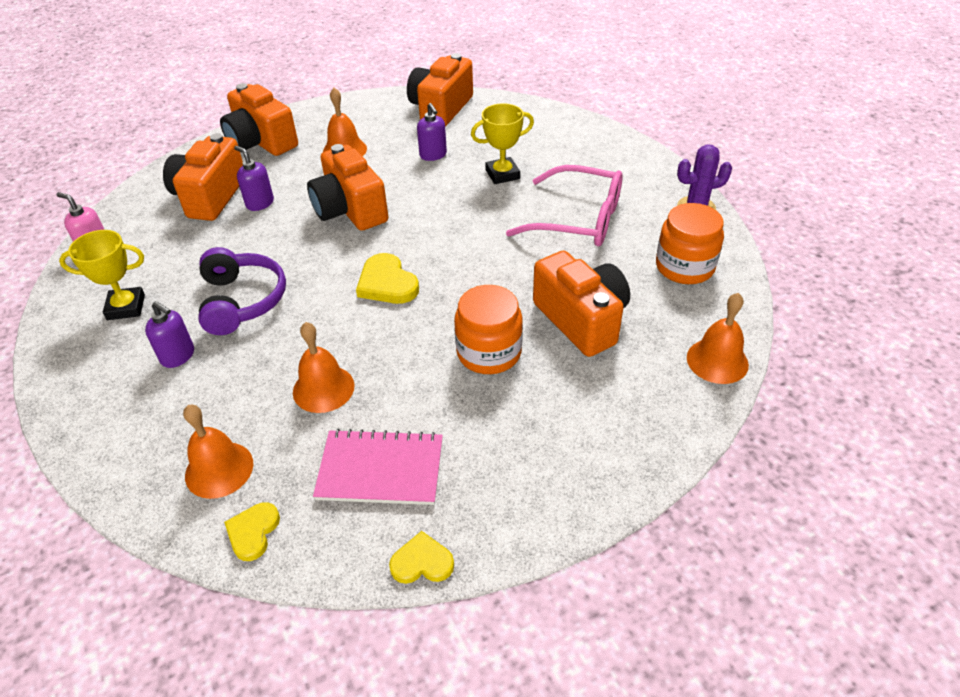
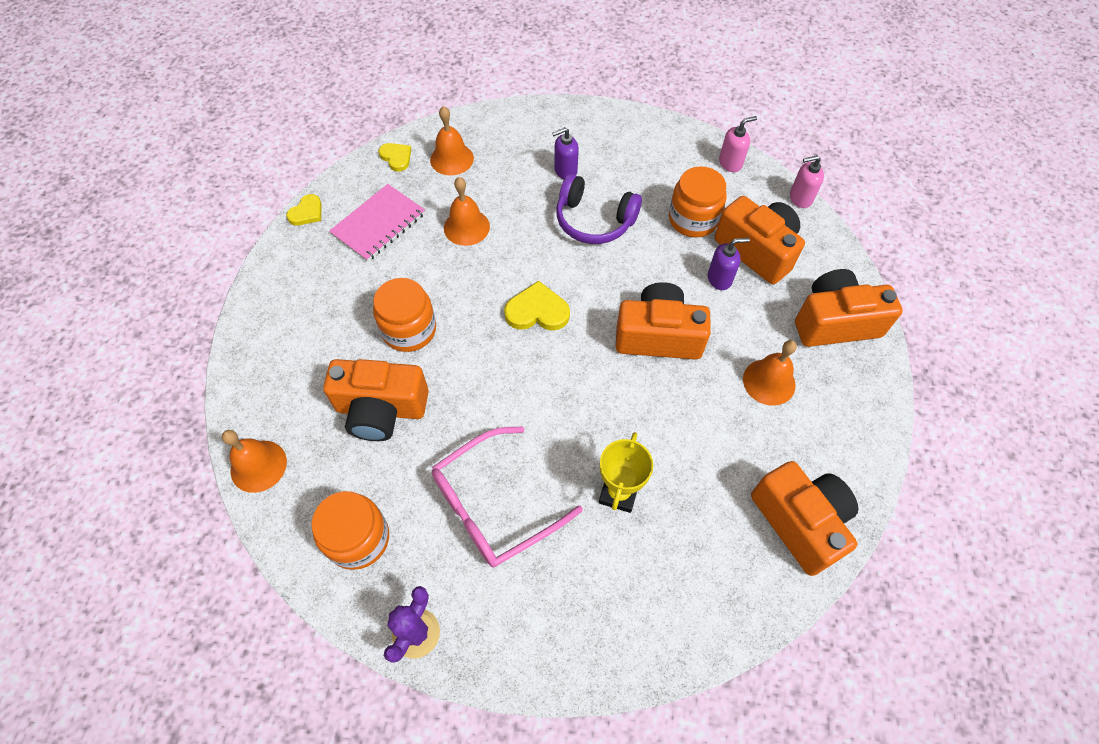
camera: 125 degrees right, 15 degrees up
(124, 196) = (800, 198): none -> pink soap dispenser
(126, 307) = (642, 161): yellow trophy -> none
(195, 242) = (693, 219): none -> orange jar
(433, 155) = (702, 453): purple soap dispenser -> none

